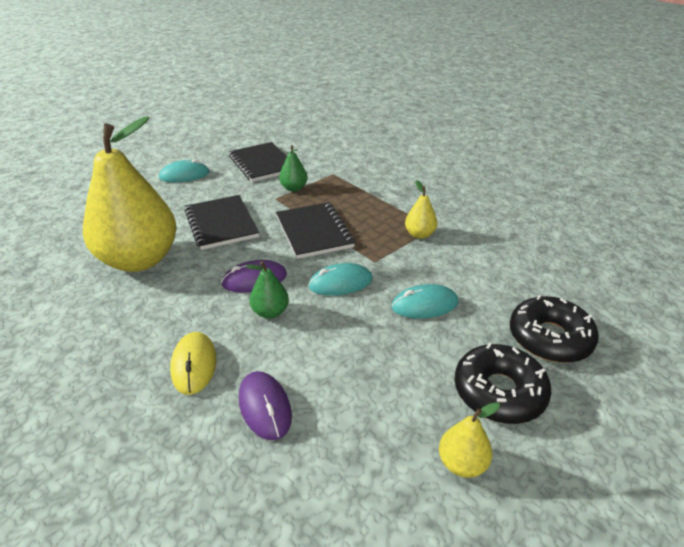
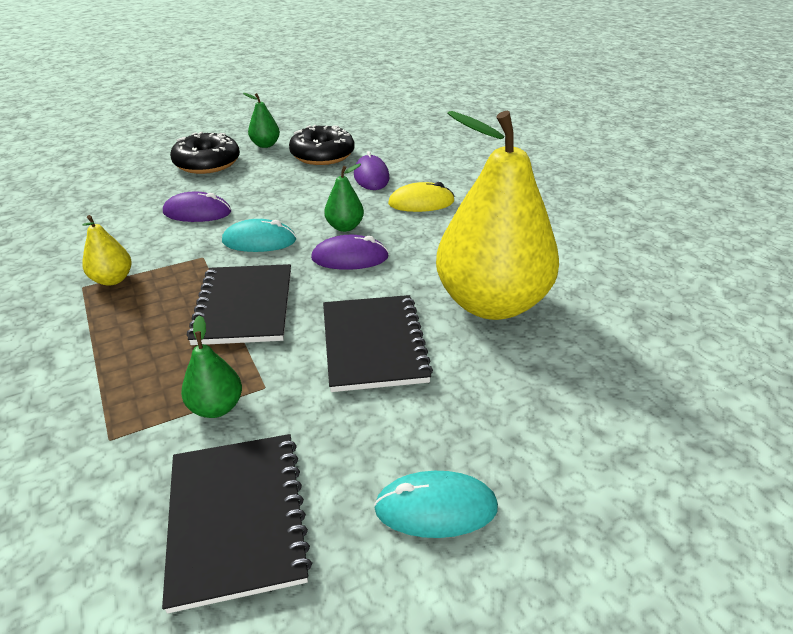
camera: 165 degrees left, 0 degrees up
(194, 364) = (421, 202): yellow mouse -> yellow mouse turned 75 degrees clockwise
(424, 305) = (197, 212): turquoise mouse -> purple mouse
(462, 463) = (265, 145): yellow pear -> green pear
(549, 338) = (128, 180): black donut -> black donut (322, 155)

